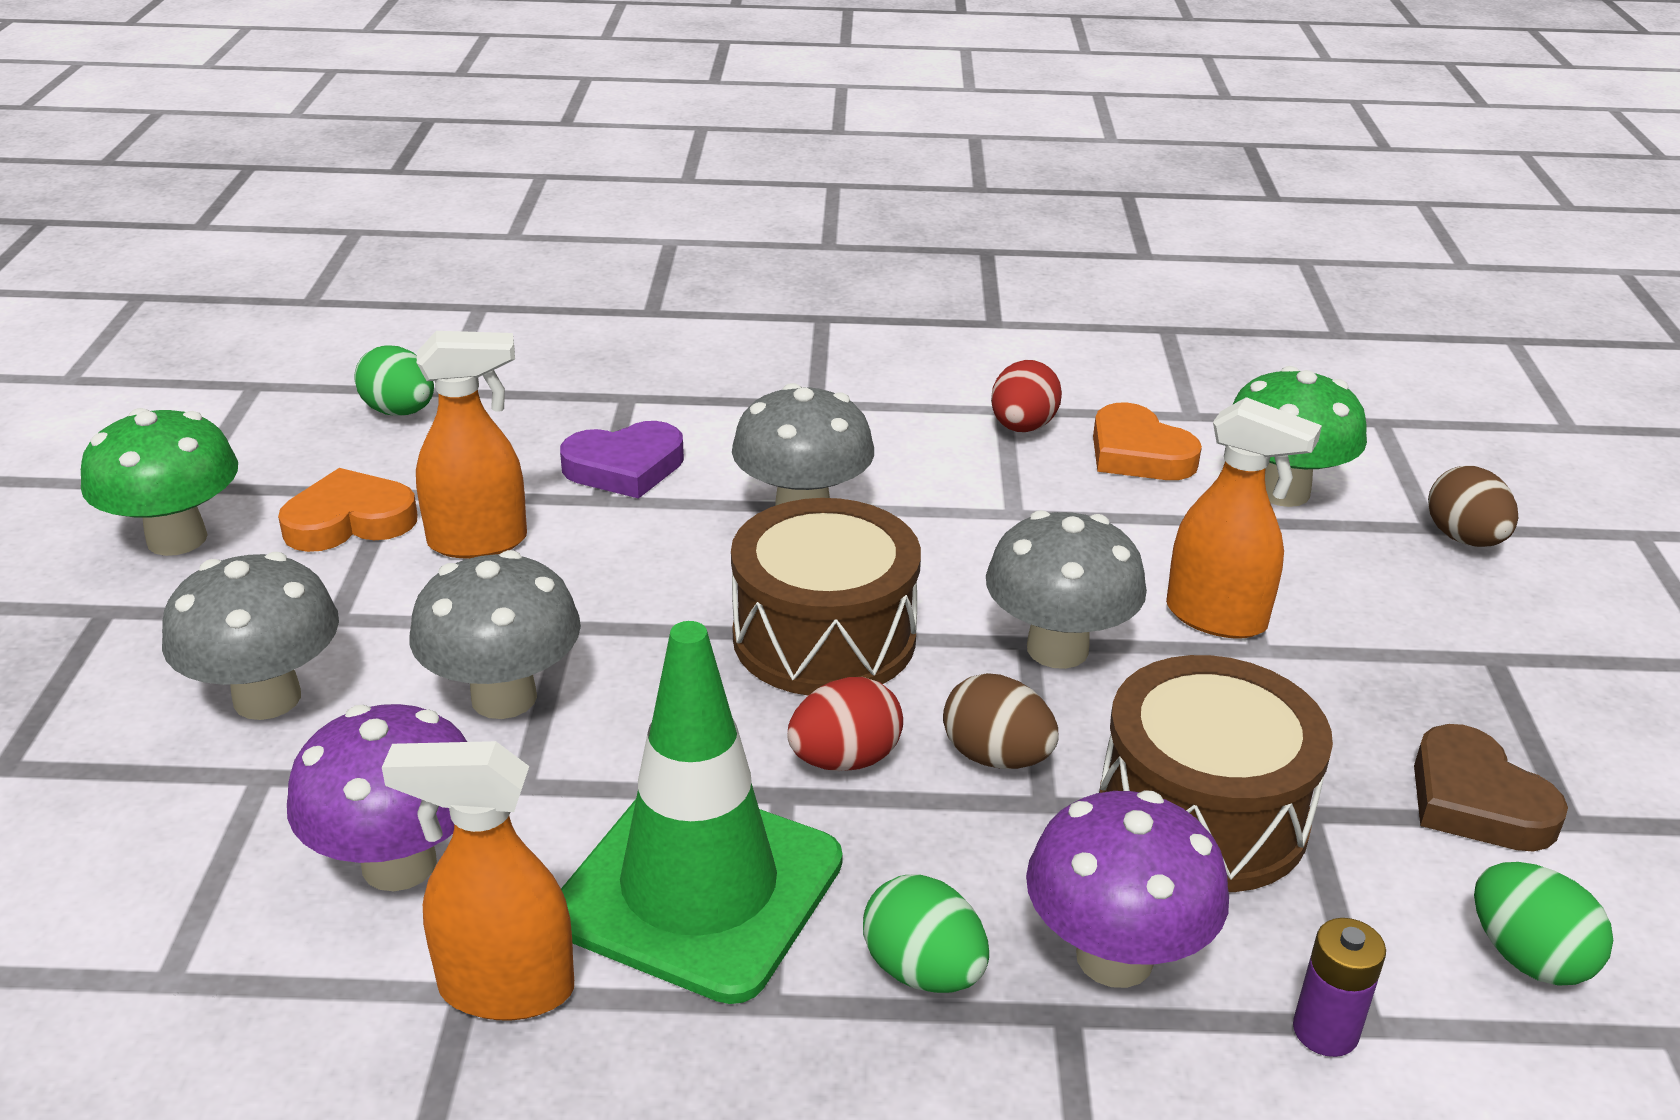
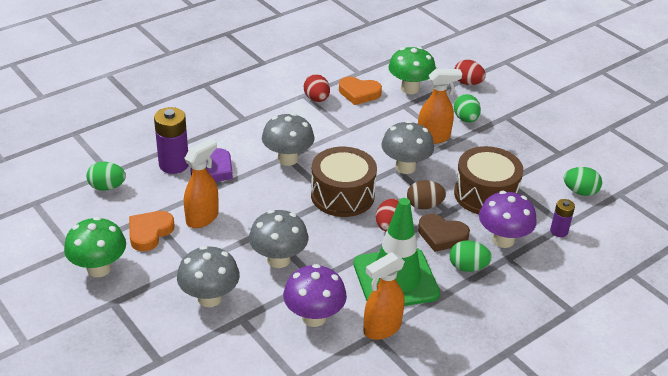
camera: 40 degrees left, 5 degrees up
(567, 425) = (174, 164): none -> purple battery
(1360, 614) = (465, 119): none -> green egg
(1464, 539) = (468, 83): brown egg -> red egg
(1476, 800) = (537, 158): brown heart -> brown heart (442, 236)

